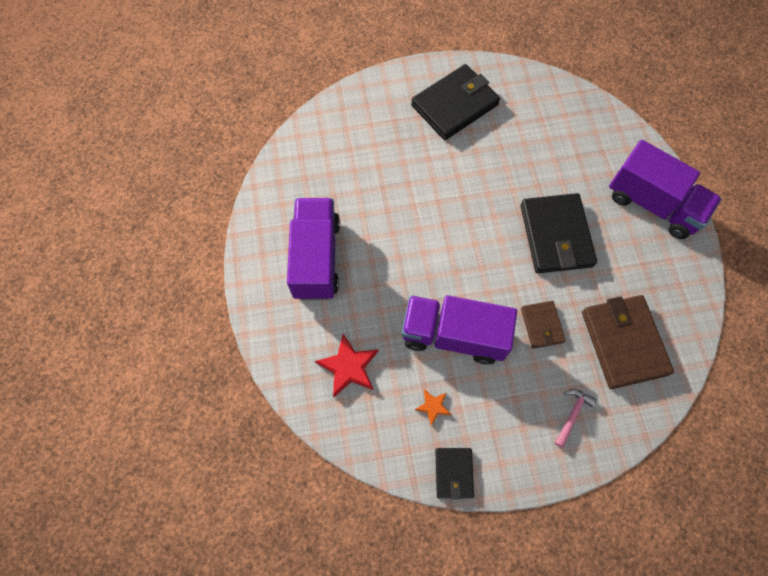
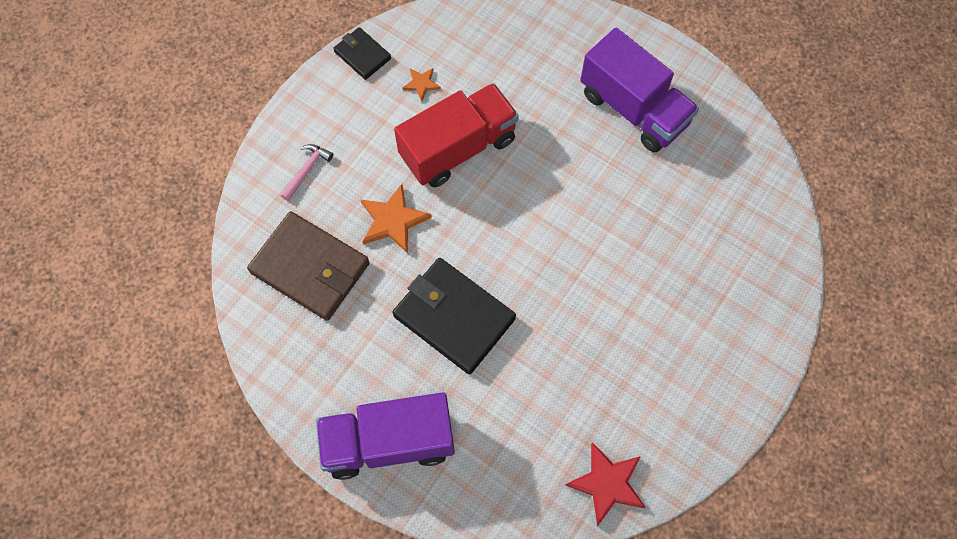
camera: 135 degrees right, 0 degrees up
(348, 367) = (514, 55): red star -> red star (607, 483)
(453, 335) = (458, 148): purple truck -> red truck
(454, 105) = (686, 372): black wallet -> none
(542, 325) = (393, 221): brown wallet -> orange star
(572, 415) = (307, 170): pink hammer -> pink hammer turned 135 degrees counterclockwise

